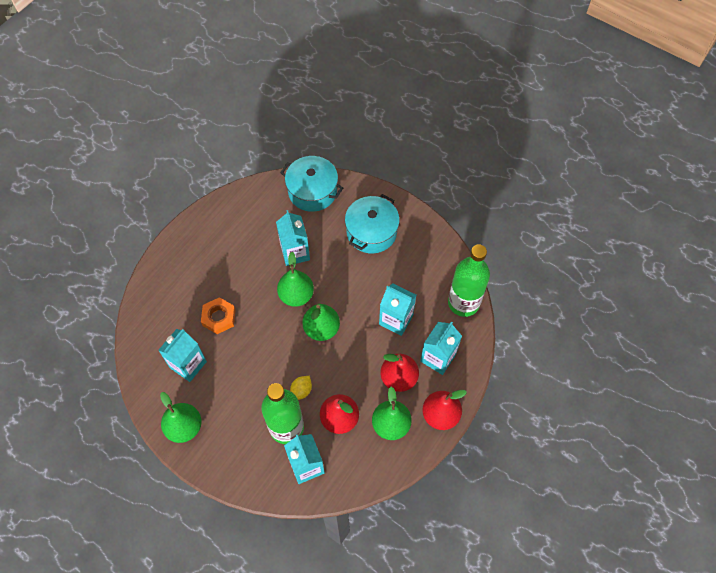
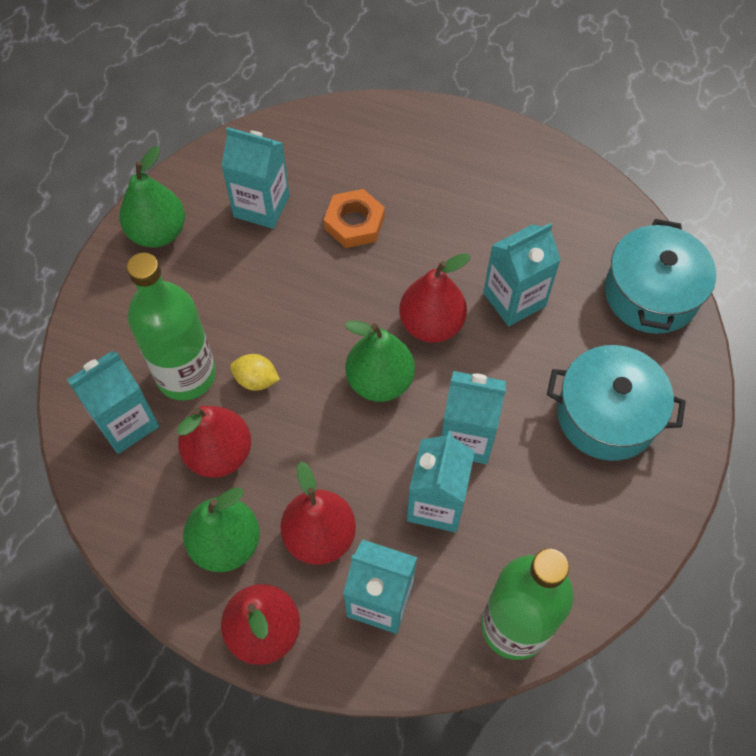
camera: 75 degrees right, 0 degrees up
(296, 295) = (431, 324): green pear -> red pear
(365, 296) = (466, 437): none -> turquoise carton

